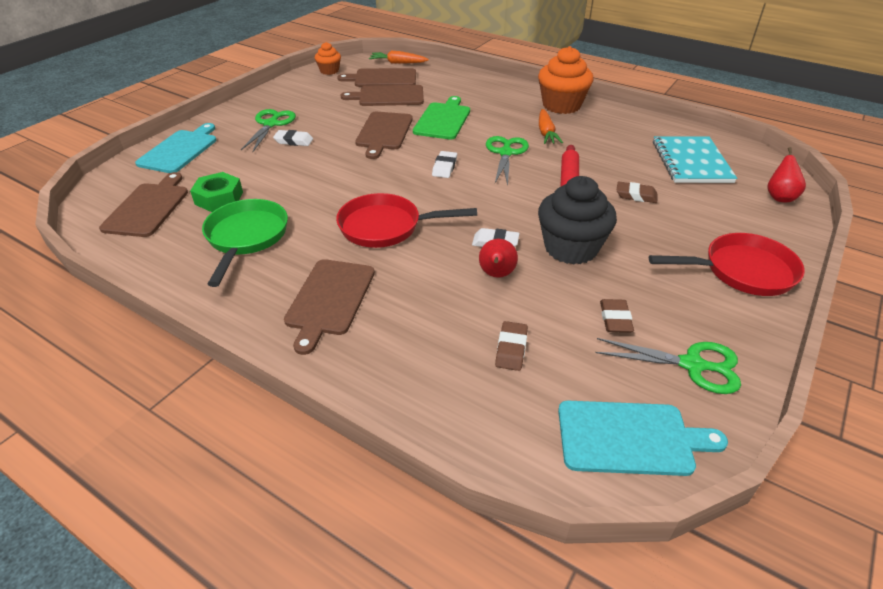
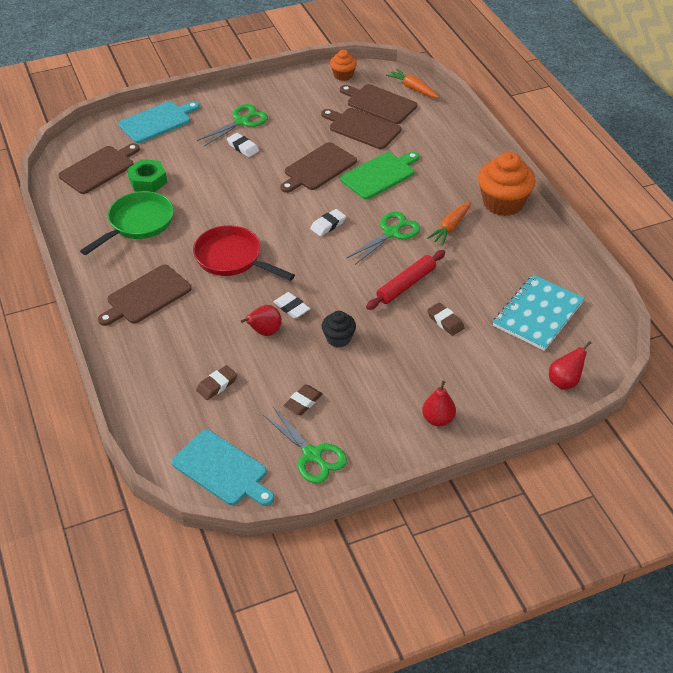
camera: 35 degrees right, 5 degrees up
(571, 248) = (338, 338): black cupcake -> black cupcake, size x0.54
(742, 271) = (438, 419): red pan -> red pear

